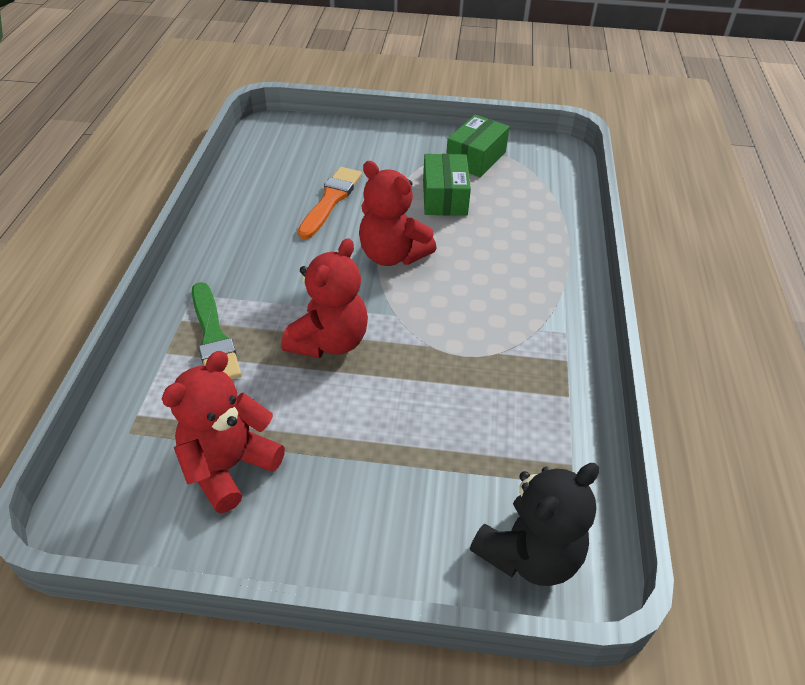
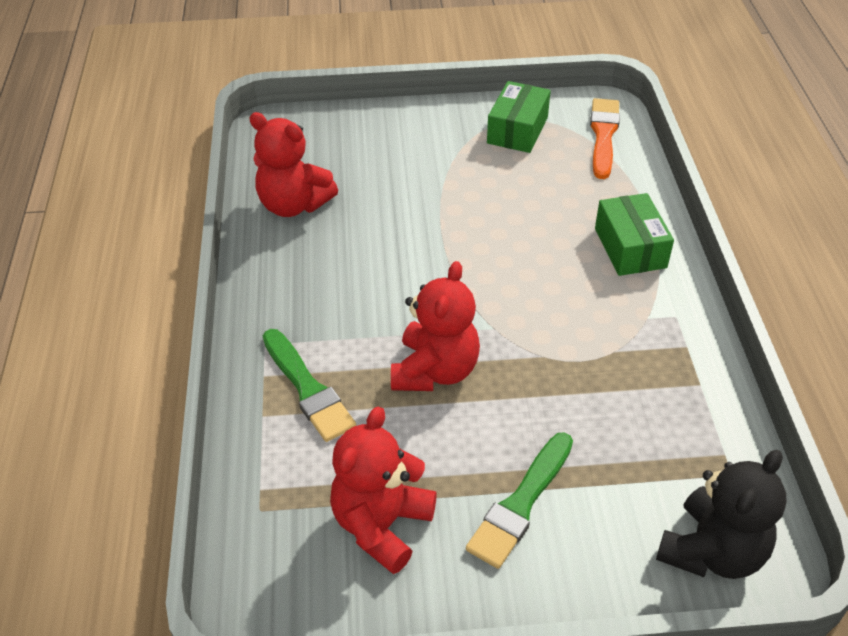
camera: 10 degrees left, 0 degrees up
(331, 200) = (375, 207): orange brush -> orange brush (603, 135)
(362, 473) = (521, 504): none -> green brush
(392, 255) = (466, 261): red teddy bear -> red teddy bear (293, 205)
(444, 197) = (499, 183): green box -> green box (630, 248)

